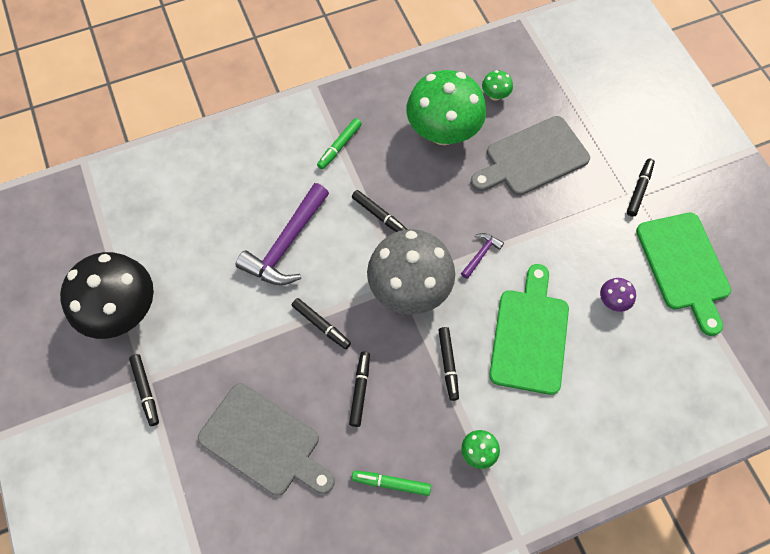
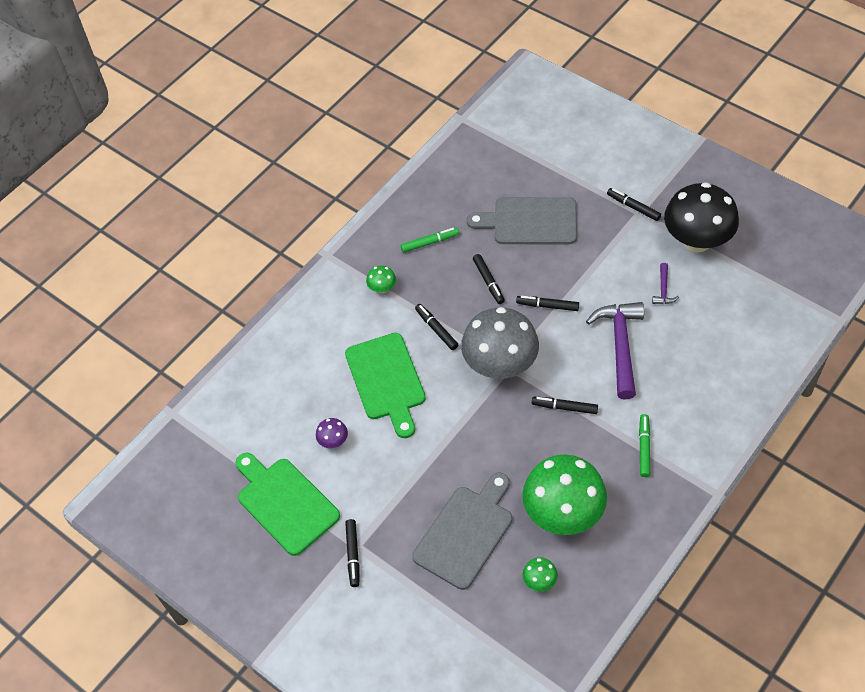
camera: 155 degrees right, 10 degrees down
(481, 254) = (460, 421): purple hammer -> purple hammer (663, 289)

